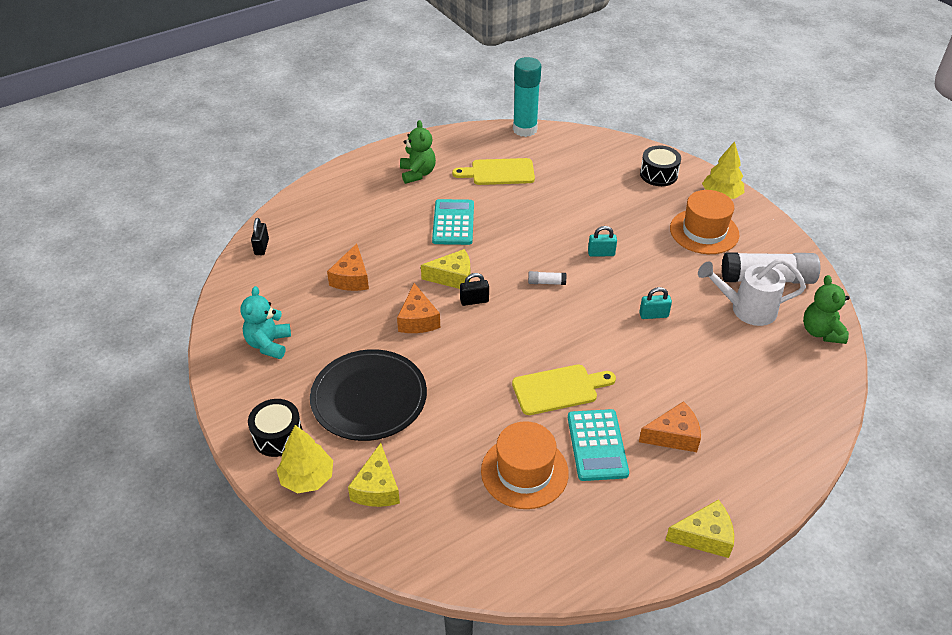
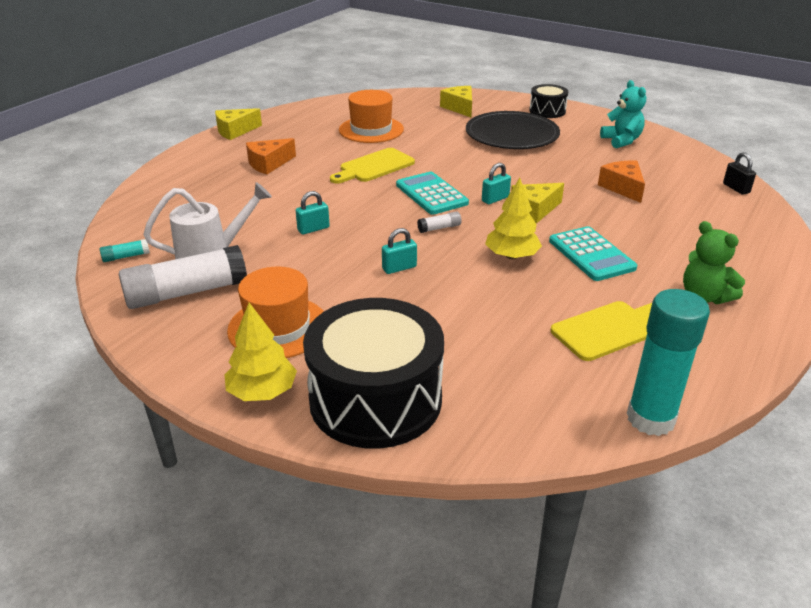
camera: 155 degrees right, 10 degrees down
(307, 478) = (506, 103): yellow tree -> yellow tree (512, 256)
(418, 319) = (529, 177): orange cheese -> none
(474, 301) = (495, 199): black padlock -> turquoise padlock
(597, 445) = (326, 149): turquoise calculator -> turquoise calculator (431, 194)
(658, 174) = (375, 399): black drum -> black drum, size x2.00
(821, 332) = (126, 257): green teddy bear -> turquoise glue stick

